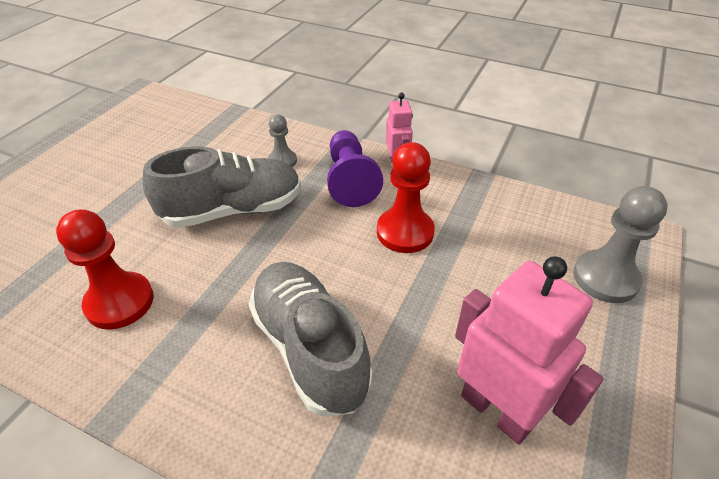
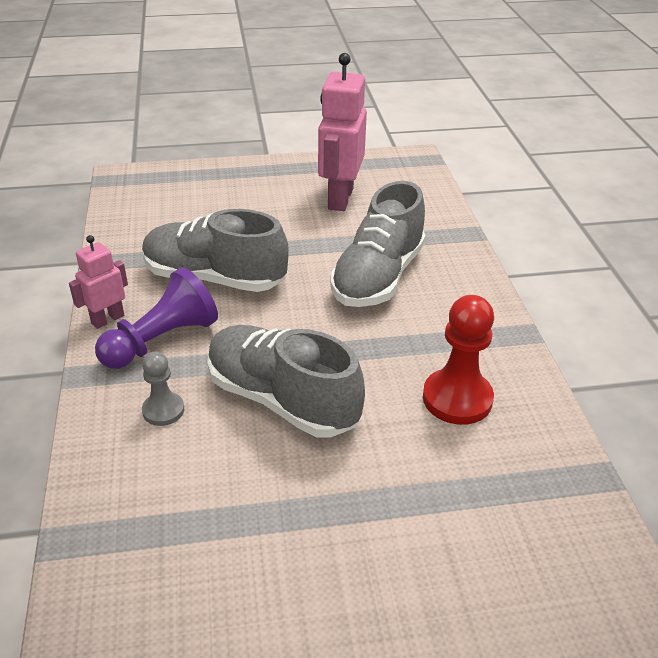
camera: 125 degrees left, 5 degrees down
(405, 232) = (214, 278): red pawn -> grey shoe
(605, 278) = (187, 183): grey pawn -> none

